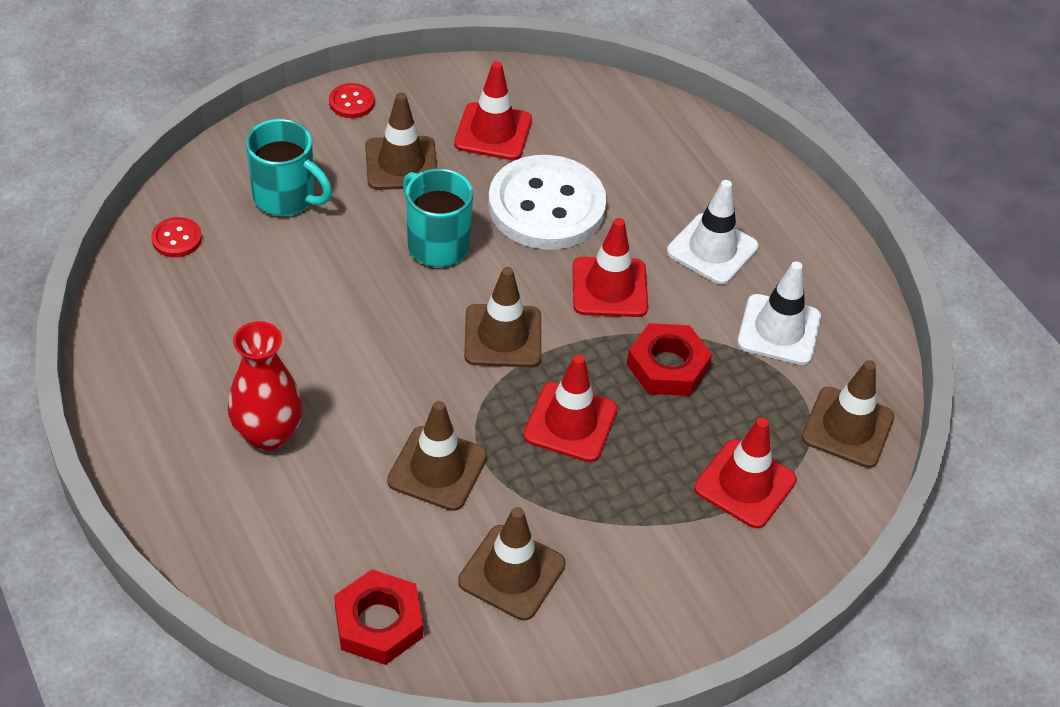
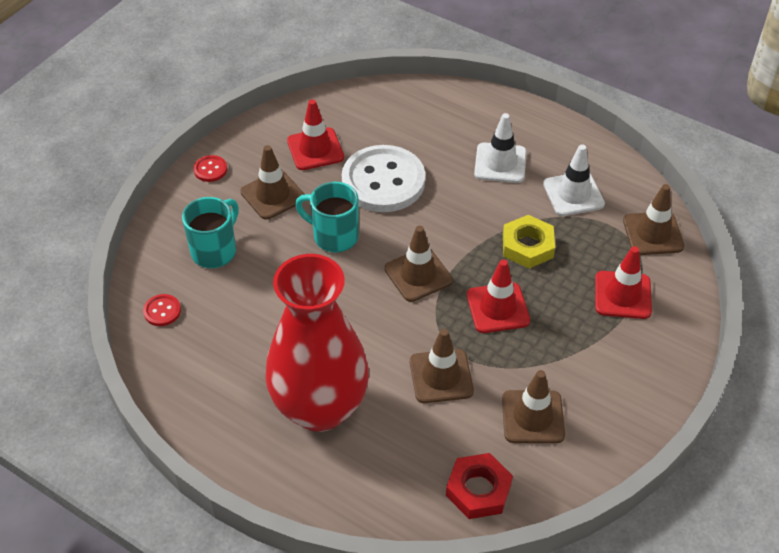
camera: 25 degrees left, 0 degrees up
(268, 434) = (320, 408): red vase -> red vase, size x1.85
(286, 198) = (215, 251): turquoise mug -> turquoise mug turned 60 degrees counterclockwise
(609, 287) = (458, 214): red traffic cone -> none
(667, 366) = (527, 246): red nut -> yellow nut

